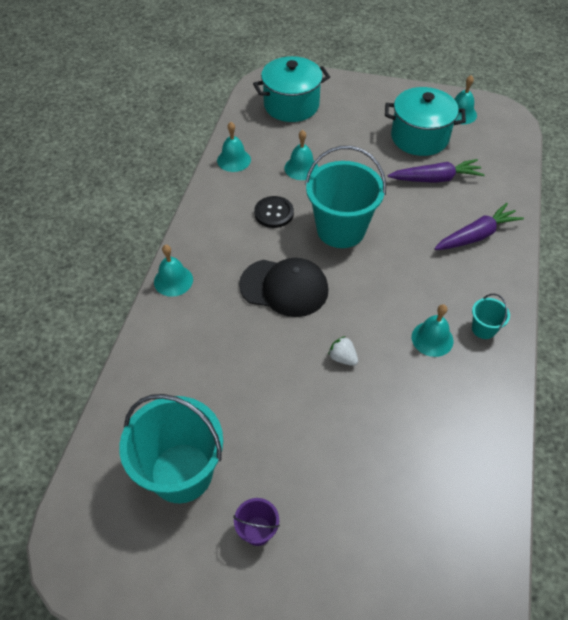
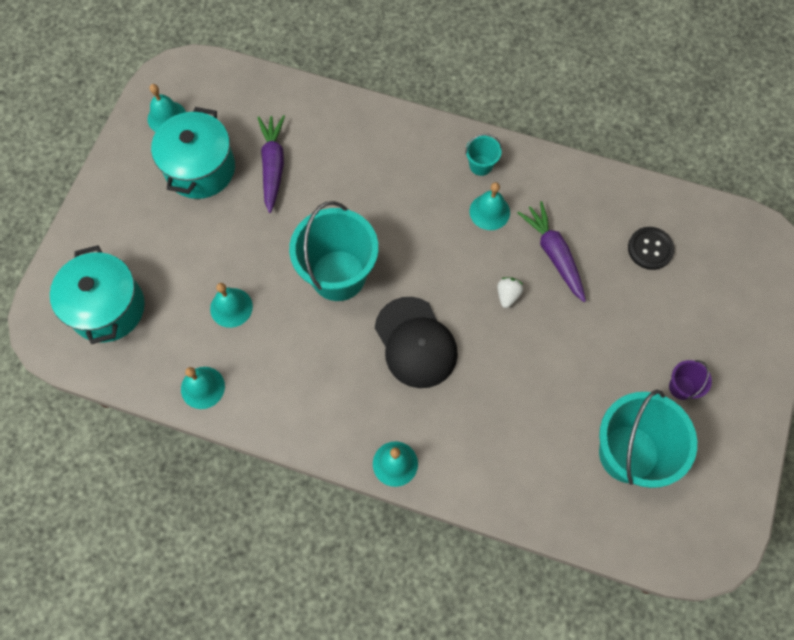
camera: 85 degrees left, 15 degrees up
(274, 213) = (303, 345): black button -> black button (650, 249)
(284, 287) = (415, 343): black cap -> black cap turned 135 degrees clockwise
(342, 358) = (507, 295): white strawberry -> white strawberry turned 150 degrees clockwise
(476, 235) = (362, 144): purple carrot -> purple carrot (553, 254)

